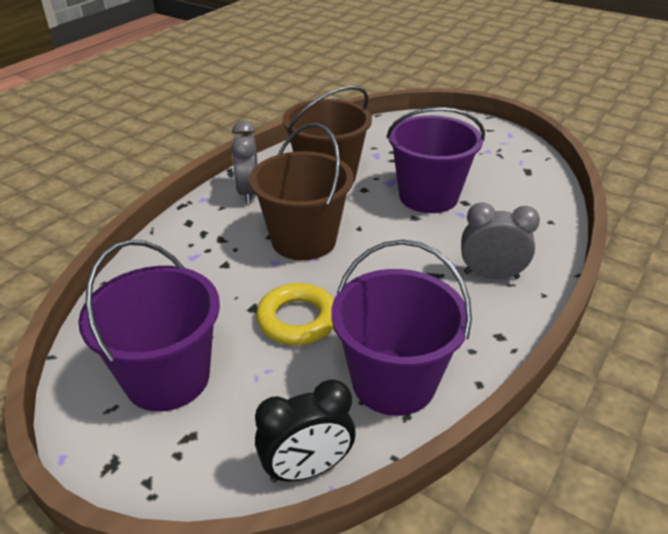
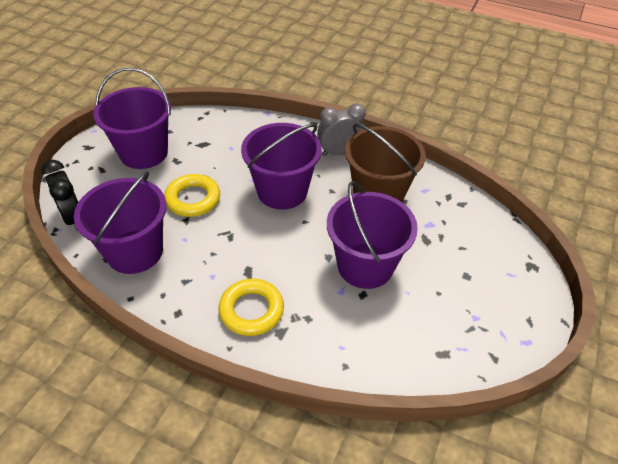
camera: 80 degrees right, 10 degrees up
(303, 240) = (282, 191): brown bucket -> purple bucket
(491, 275) = (251, 310): grey clock -> yellow ring

